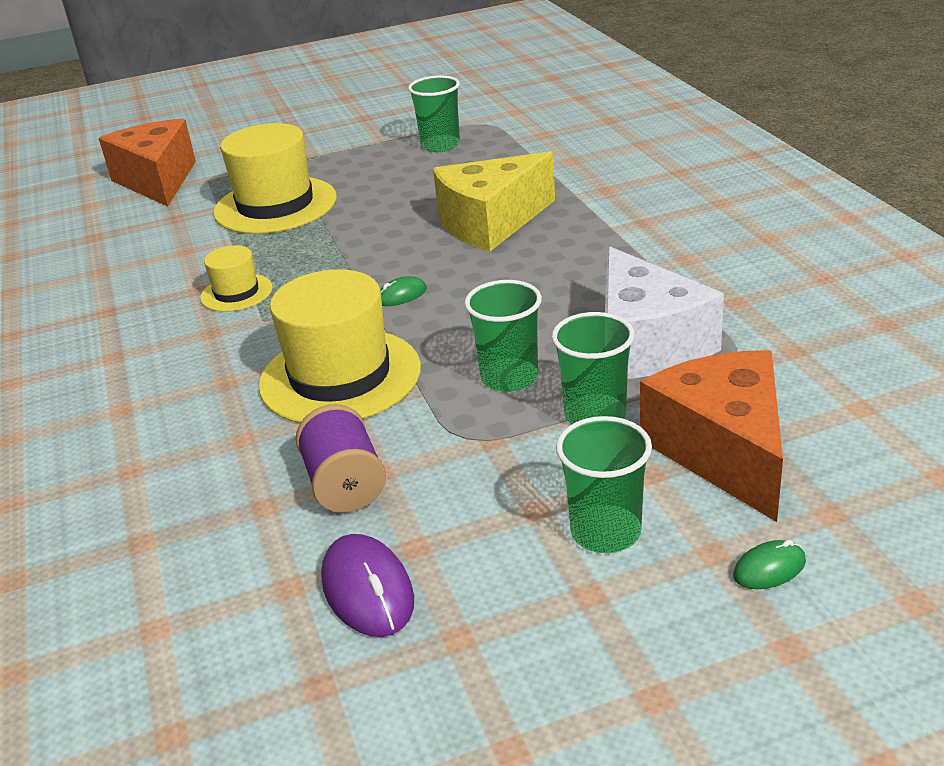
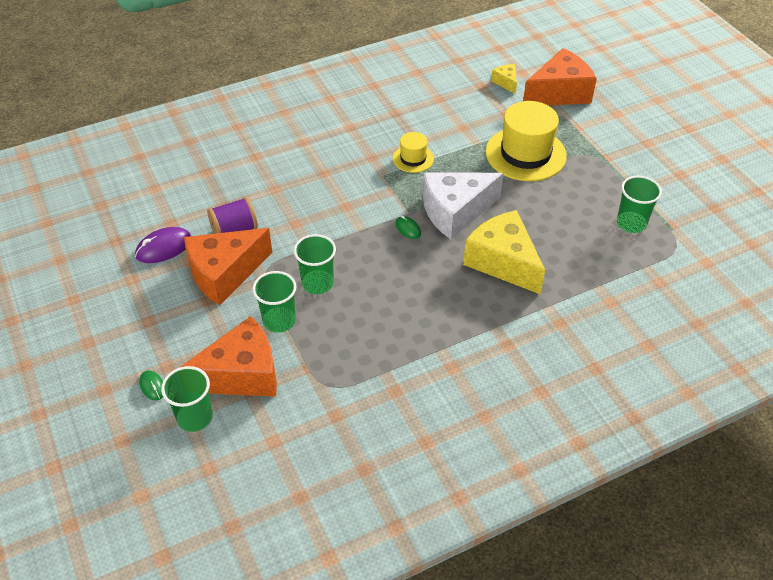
camera: 80 degrees right, 15 degrees up
(102, 217) = (506, 82): none -> yellow cheese
(340, 376) = (324, 215): yellow hat -> none
(466, 490) = (224, 273): none -> orange cheese
(605, 532) = (187, 326): green cup -> green cup (195, 417)
(646, 344) = (347, 343): white cheese -> white cheese (455, 212)

